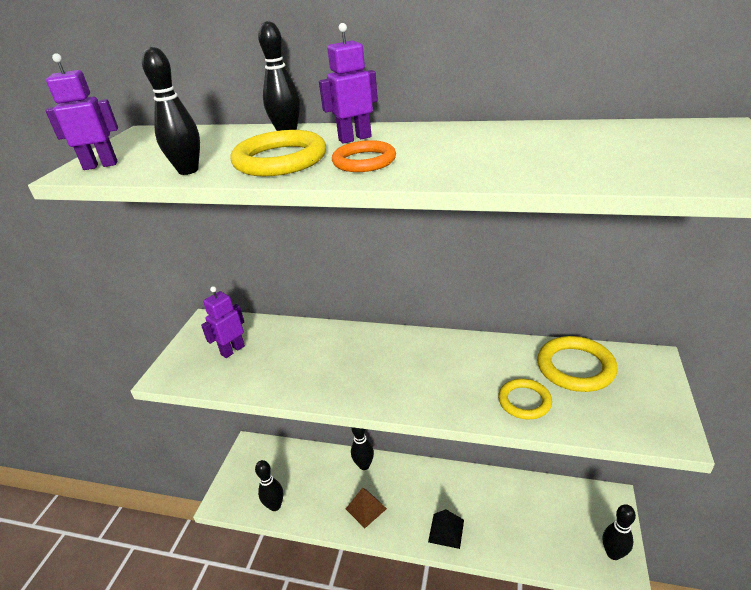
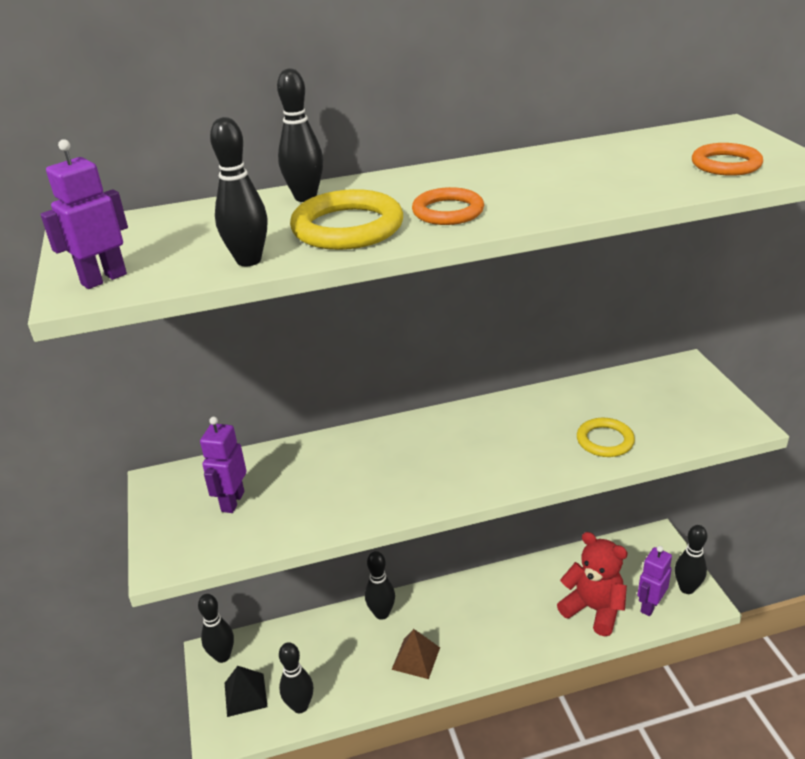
camera: 30 degrees left, 0 degrees up
(254, 450) = (222, 656): none -> black bowling pin
(354, 138) = (399, 190): purple robot -> purple robot (649, 606)
(446, 530) = (519, 640): black pyramid -> black pyramid (245, 694)
(519, 534) = (593, 609): none -> red teddy bear
(575, 367) = (626, 394): yellow ring -> none
(671, 163) = (726, 164): none -> orange ring

